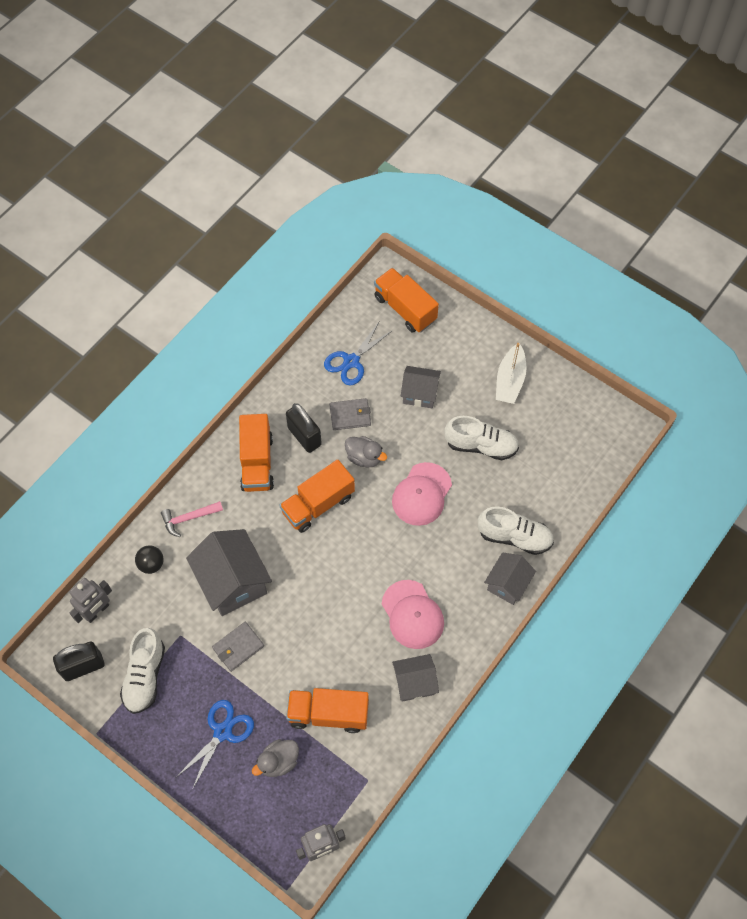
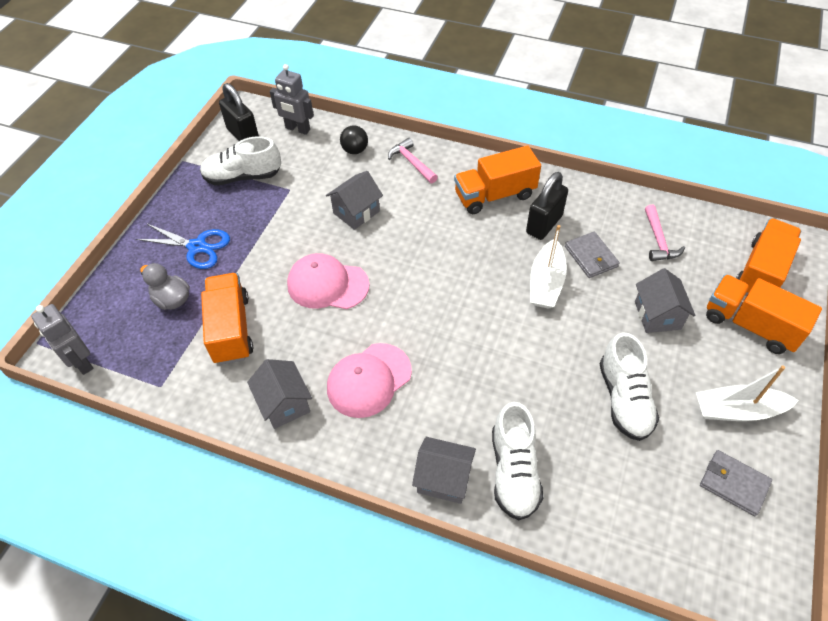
camera: 75 degrees right, 10 degrees down
(233, 582) = (356, 212): grey house -> grey house, size x0.60
(238, 647) = (288, 235): grey wallet -> grey wallet (733, 484)
(318, 504) = (470, 257): orange truck -> orange truck (750, 325)
(351, 361) = (658, 240): blue scissors -> pink hammer
(364, 457) = (546, 283): grey duck -> white boat
(422, 494) = (526, 351): pink cap -> pink cap (327, 284)

